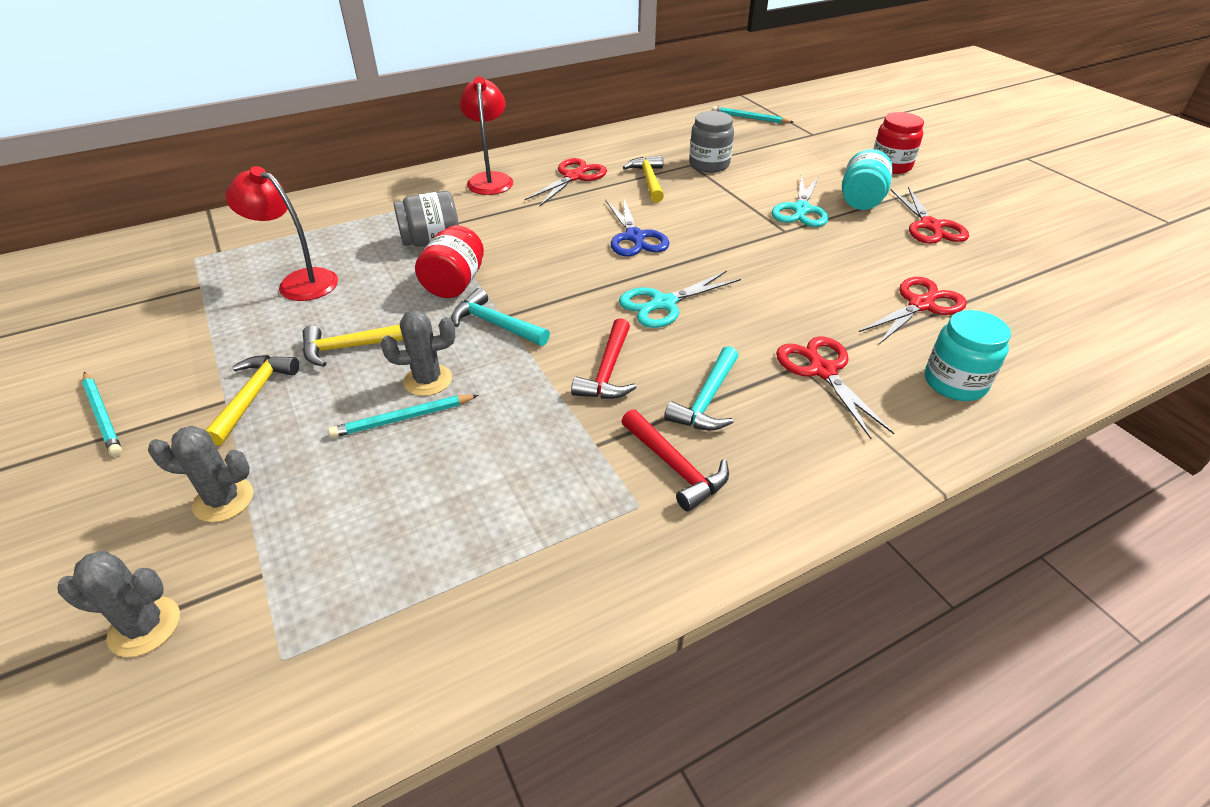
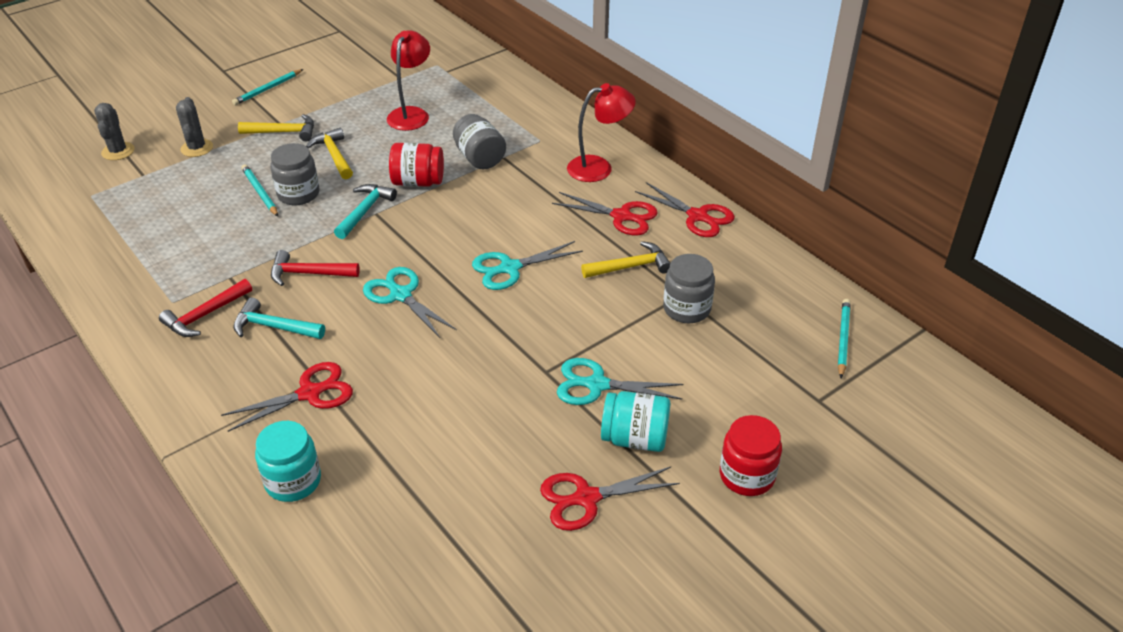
camera: 80 degrees right, 0 degrees up
(428, 380) = (298, 194): grey cactus -> grey jar
(635, 237) = (509, 268): blue scissors -> turquoise scissors
(921, 304) = (416, 471): red scissors -> red scissors (698, 216)

